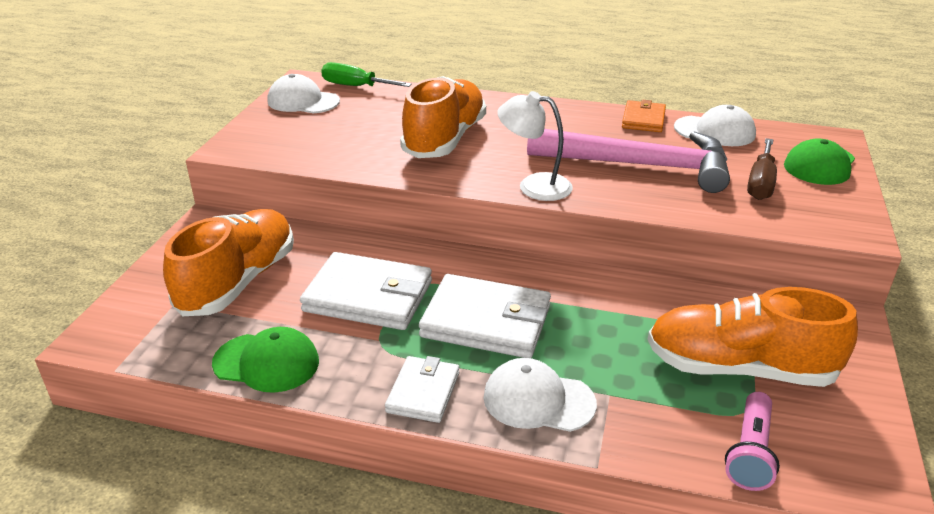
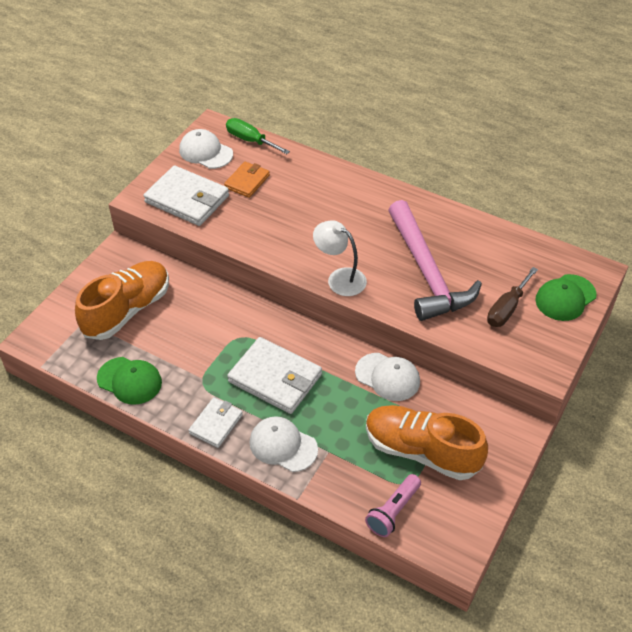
camera: 15 degrees right, 15 degrees up
(368, 296) = (206, 341): white wallet -> white wallet (187, 199)
(445, 139) = (295, 216): orange shoe -> none
(640, 165) = (427, 272): pink hammer -> pink hammer turned 45 degrees clockwise
(643, 119) = (457, 221): orange wallet -> orange wallet (247, 181)
(715, 131) = (506, 245): white cap -> white cap (387, 377)

